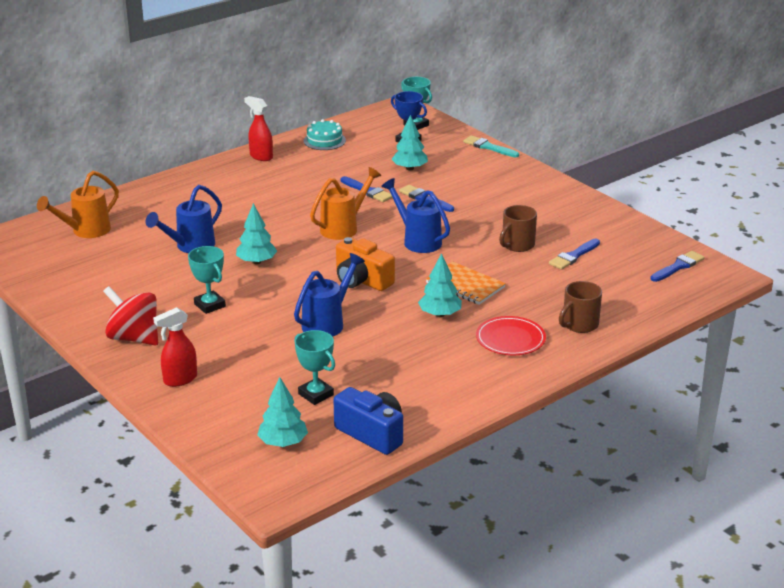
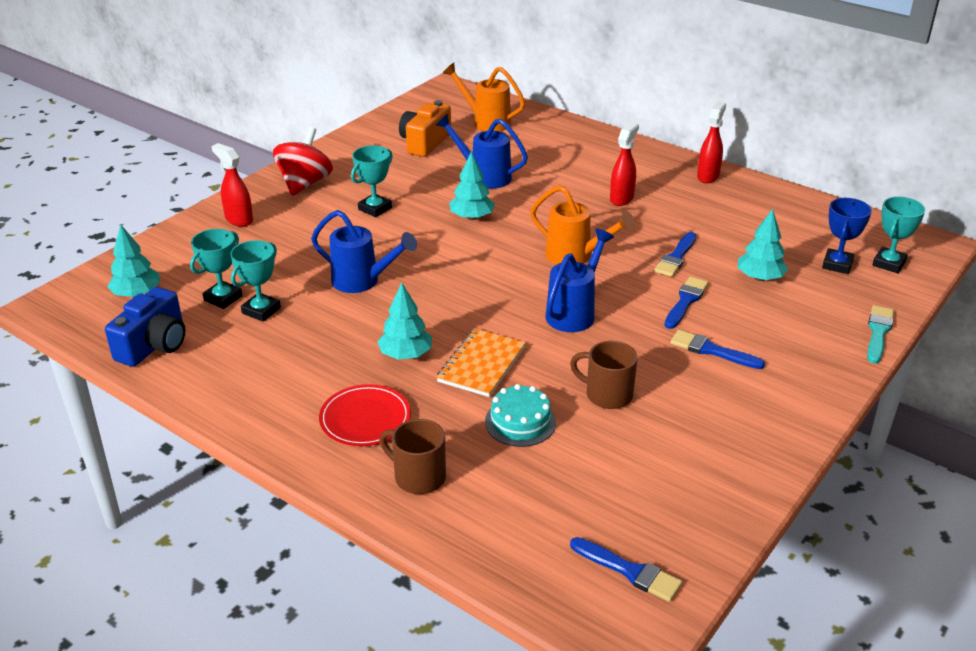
camera: 75 degrees right, 5 degrees up
(270, 195) = (622, 198): none -> red spray bottle
(324, 140) = (783, 207): turquoise cake -> turquoise cake (520, 422)
(346, 375) = (261, 310): none -> turquoise trophy
(362, 280) = (461, 288): orange camera -> orange camera (425, 142)
(573, 256) = (604, 451): blue brush -> blue brush (711, 350)

